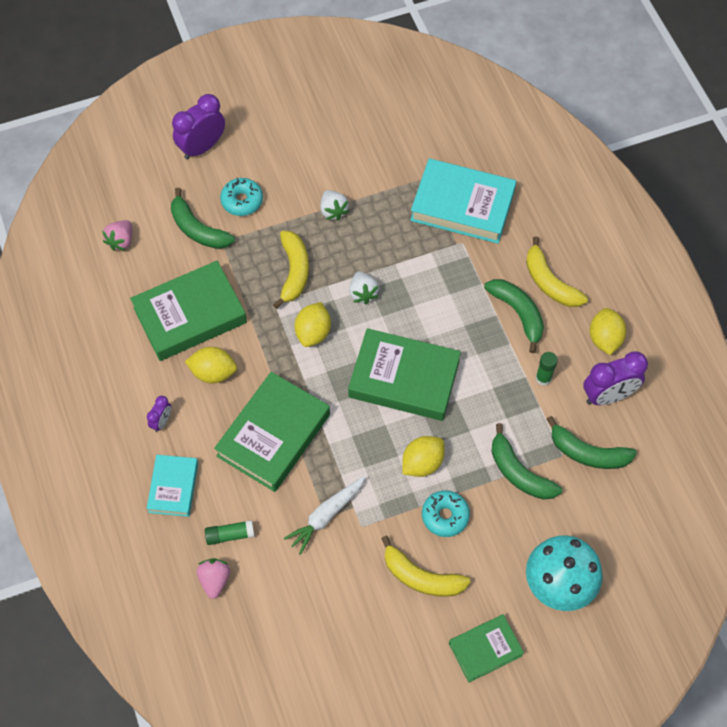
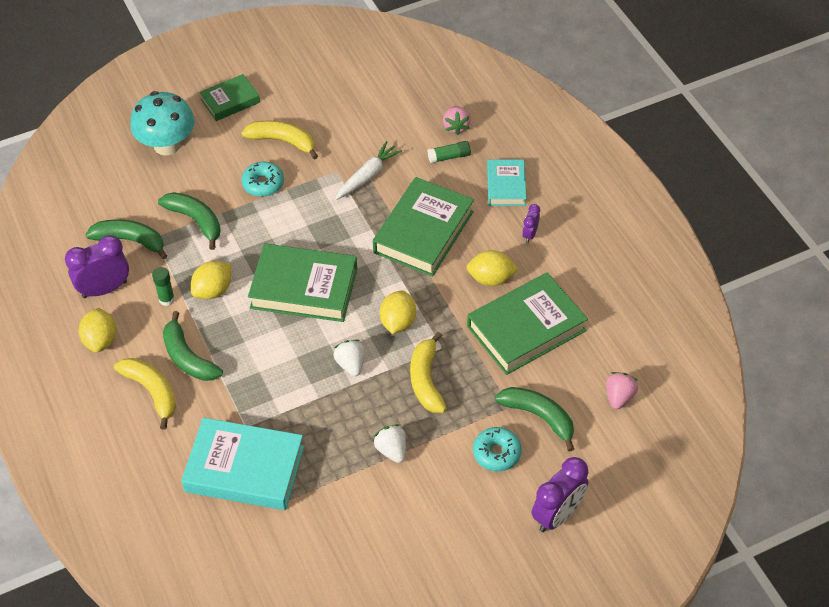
camera: 175 degrees right, 10 degrees down
(422, 463) = (284, 221): yellow lemon -> yellow lemon (213, 290)

